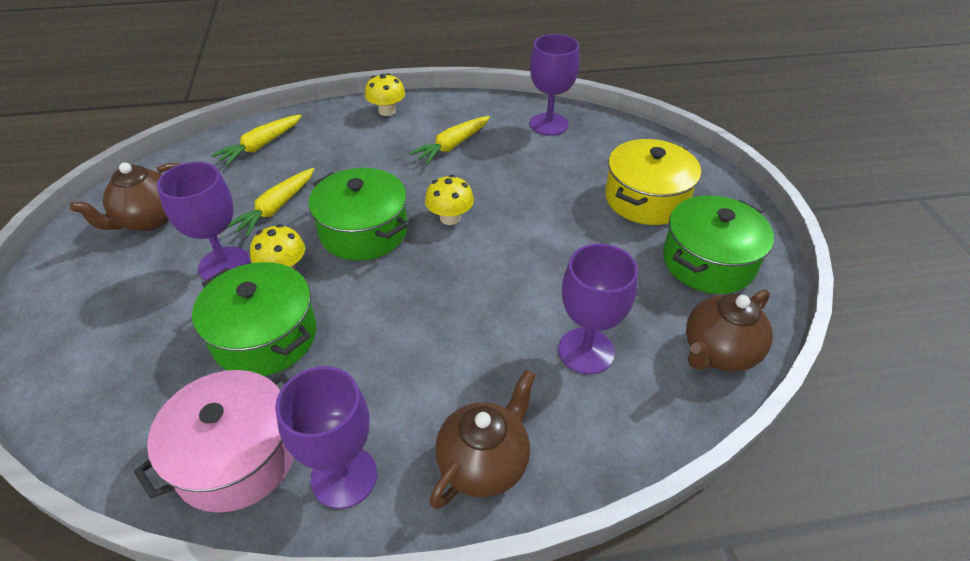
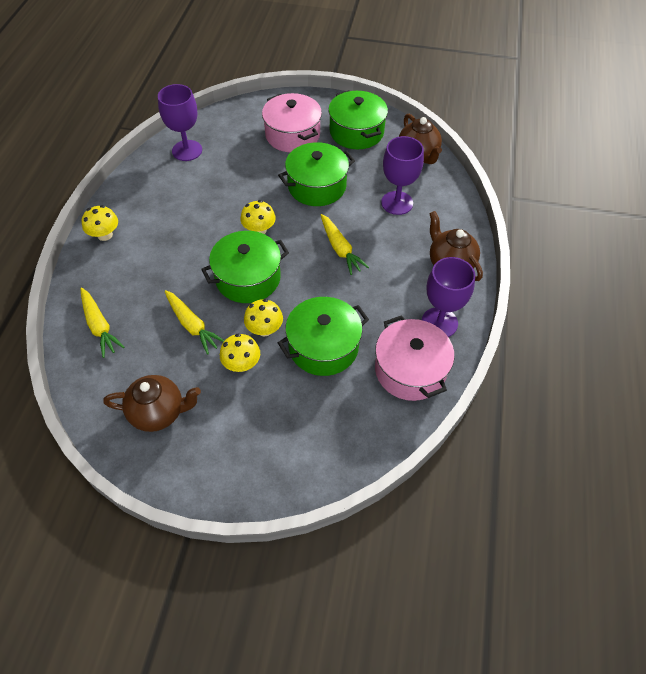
camera: 70 degrees left, 10 degrees up
(149, 220) = (158, 412): brown teapot -> brown teapot turned 60 degrees counterclockwise
(224, 265) = (241, 364): purple goblet -> yellow mushroom
(452, 146) = (179, 208): yellow carrot -> yellow carrot (340, 249)
(562, 249) = (317, 186): none -> green pot
(646, 199) = (292, 135): yellow pot -> pink pot

